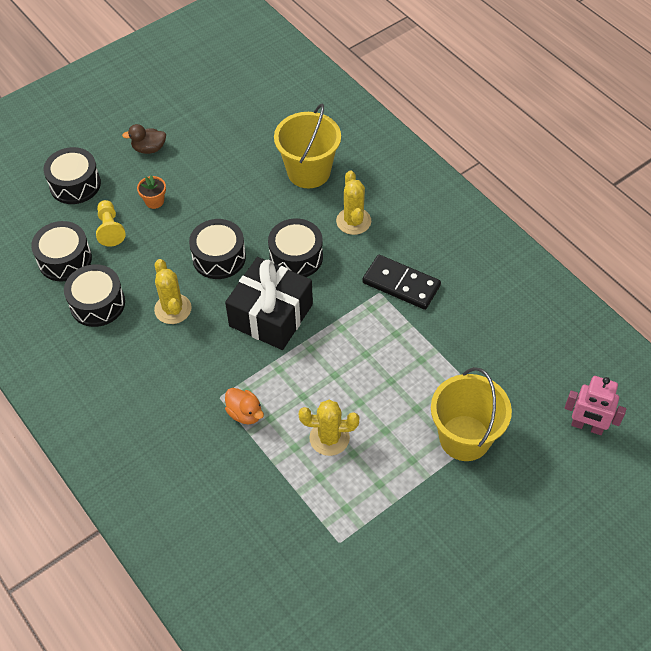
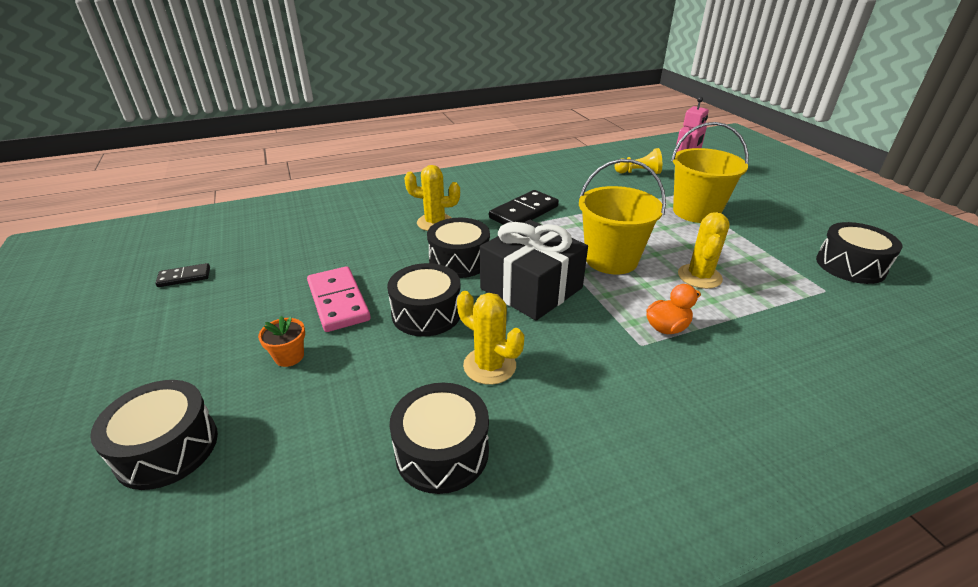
camera: 75 degrees left, 20 degrees down
(65, 259) = (322, 487): black drum -> black drum (850, 266)
(110, 229) = (302, 413): yellow pawn -> yellow pawn (639, 172)
(149, 149) = (188, 348): brown duck -> none
(173, 309) = (489, 366): yellow cactus -> yellow cactus turned 45 degrees clockwise
(217, 201) = (338, 301): none -> pink domino
(219, 104) = (184, 277): none -> black domino
(308, 172) = (350, 236): yellow bucket -> yellow bucket (611, 259)

